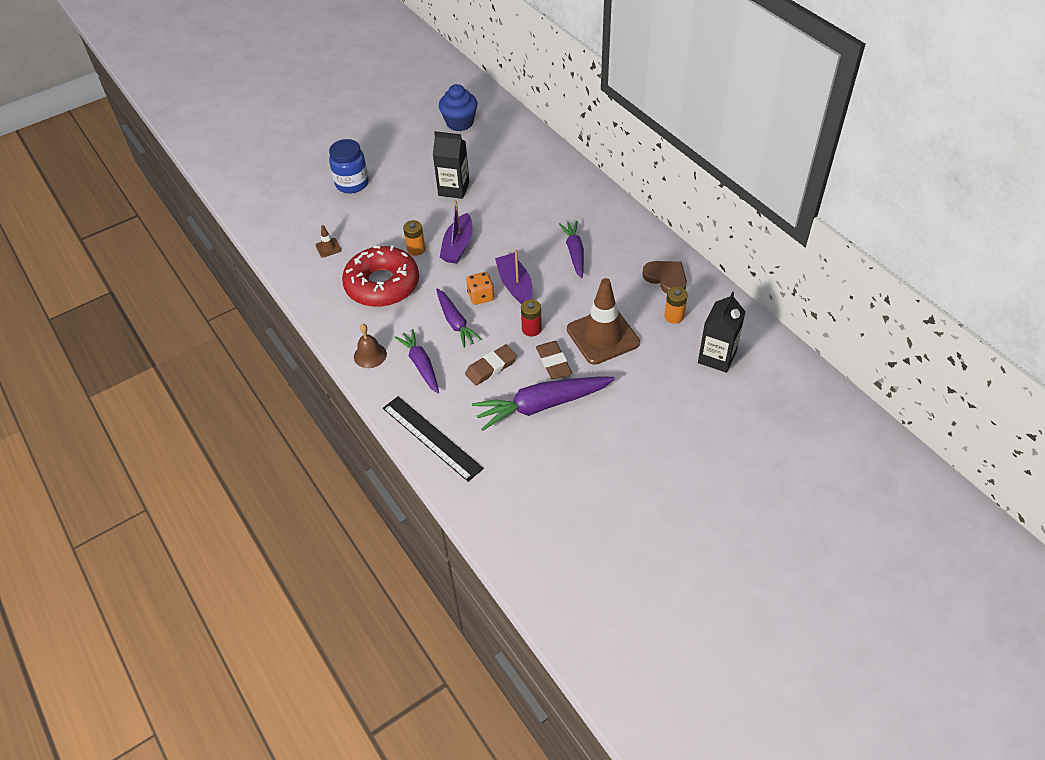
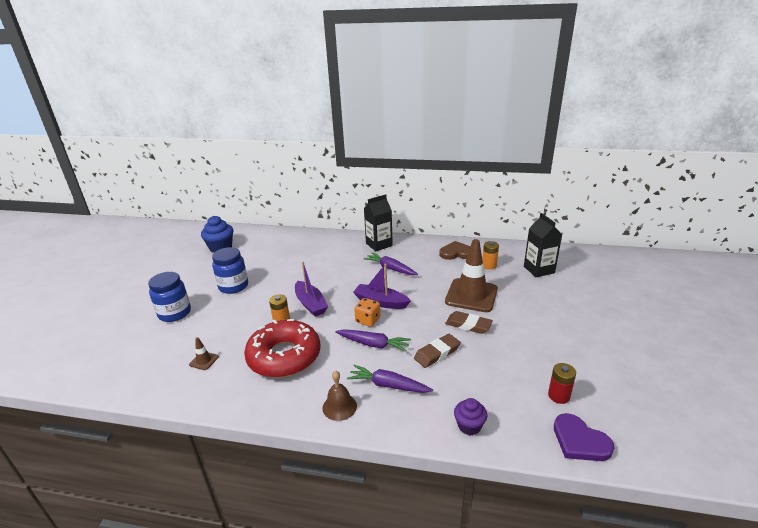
camera: 45 degrees left, 20 degrees down
(421, 182) = (233, 286): none -> blue jar
(431, 438) = (469, 426): black ruler -> purple cupcake
(454, 189) = (263, 278): black carton -> black carton (379, 244)
(487, 509) = (579, 441): none -> purple heart
(491, 367) = (437, 353): brown eraser -> brown eraser turned 45 degrees clockwise
(531, 329) = (427, 317): red battery -> red battery (558, 396)
(542, 405) = (501, 351): purple carrot -> none

